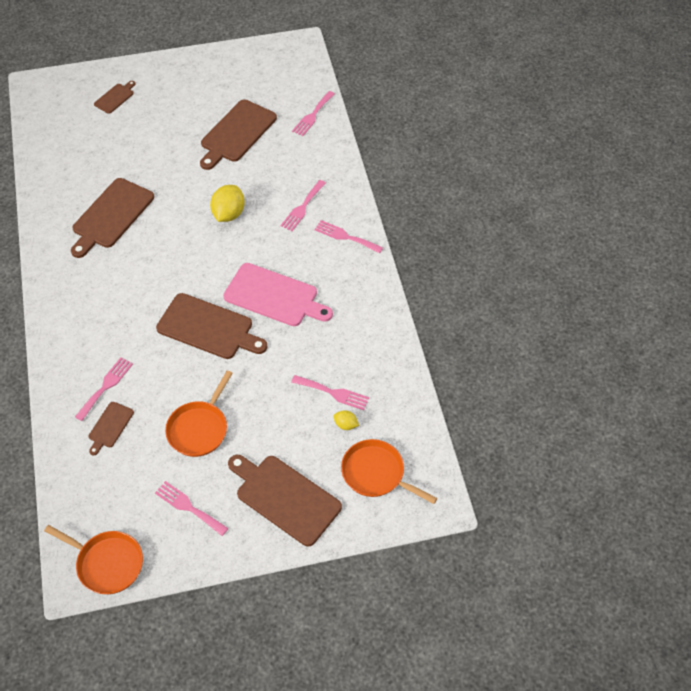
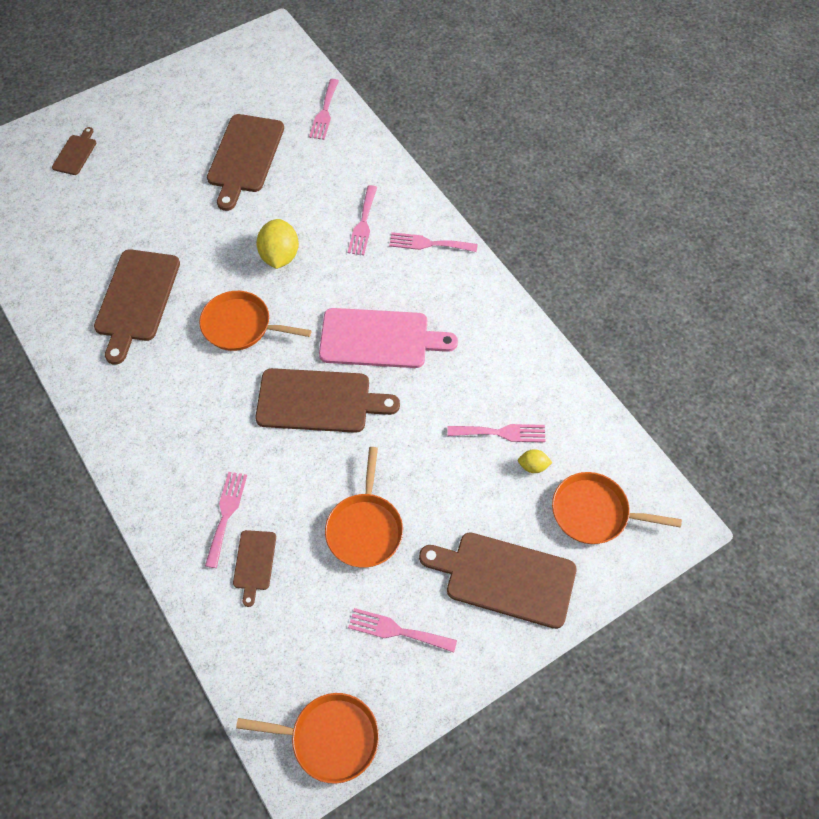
camera: 20 degrees left, 5 degrees up
(177, 256) = (241, 326): none -> orange pan

